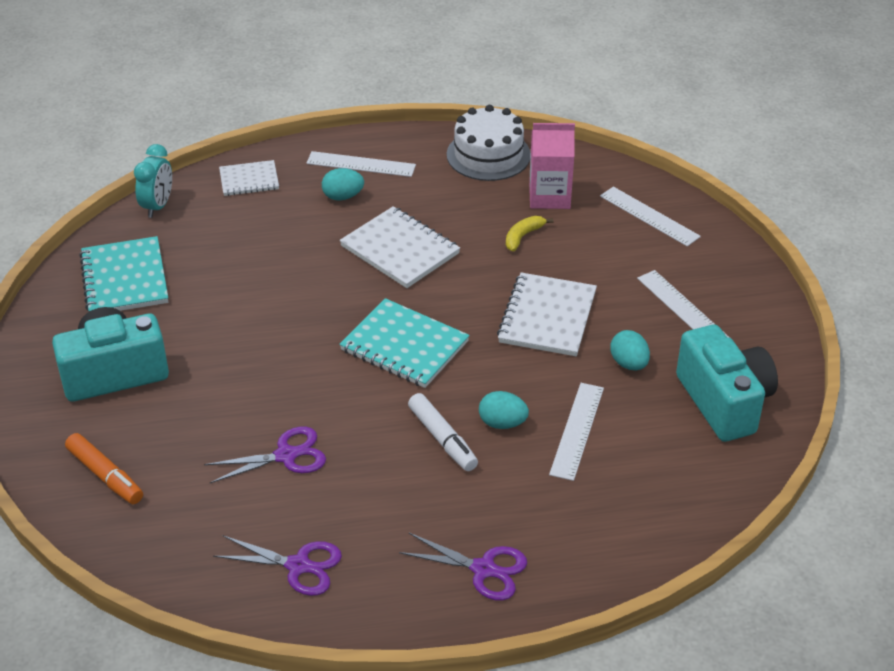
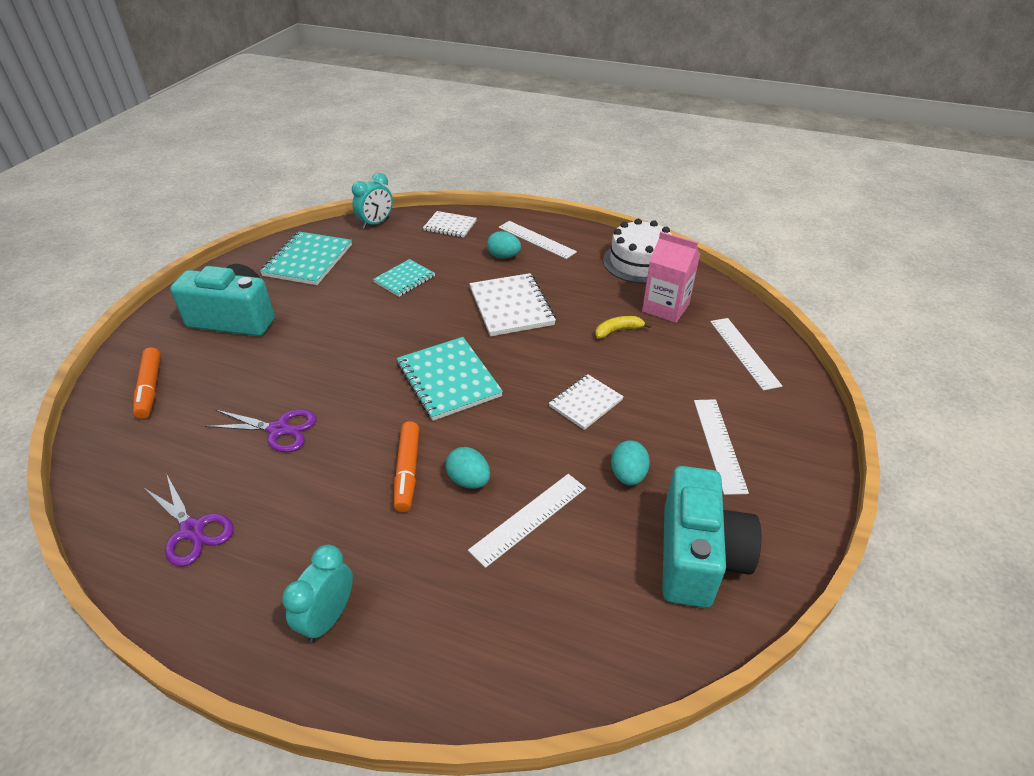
camera: 30 degrees right, 0 degrees up
(259, 261) = (404, 279): none -> turquoise notebook
(442, 438) = (407, 471): white marker -> orange marker
(483, 569) = (328, 618): purple scissors -> turquoise clock
(547, 317) = (585, 403): white notebook -> white notebook, size x0.61

